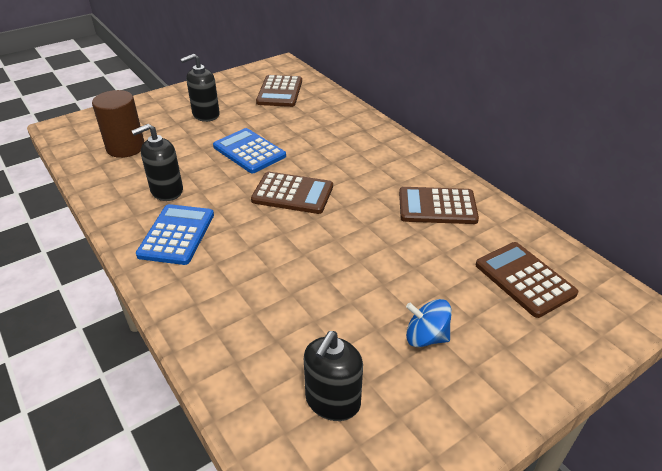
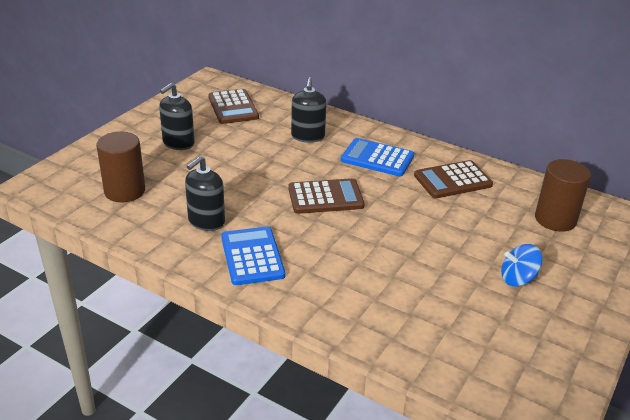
camera: 25 degrees left, 5 degrees down
(249, 151) = (253, 169): blue calculator -> blue calculator (377, 158)
(332, 401) = (487, 342): black soap dispenser -> black soap dispenser (308, 136)
(524, 279) = (555, 219): brown calculator -> brown cylinder

